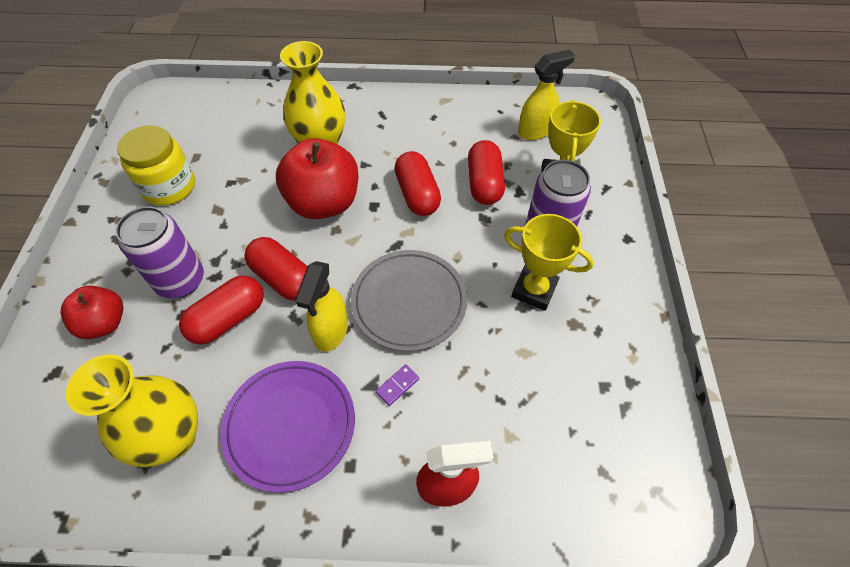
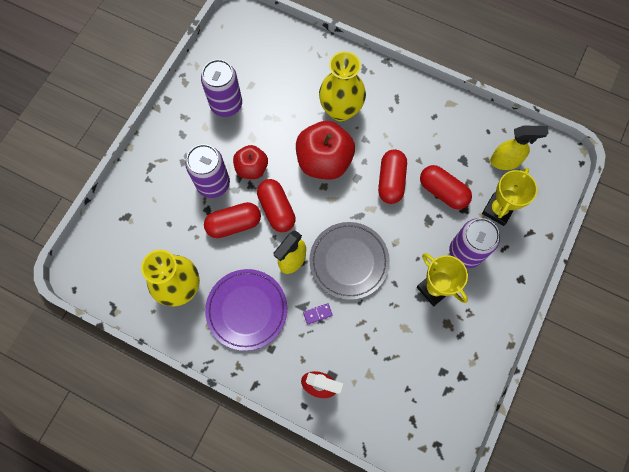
camera: 25 degrees right, 15 degrees up
(104, 323) = (161, 195): red apple -> red apple (252, 168)
(169, 187) = (226, 104): yellow jar -> purple can
(484, 183) = (442, 192): red capsule -> red capsule turned 75 degrees counterclockwise

